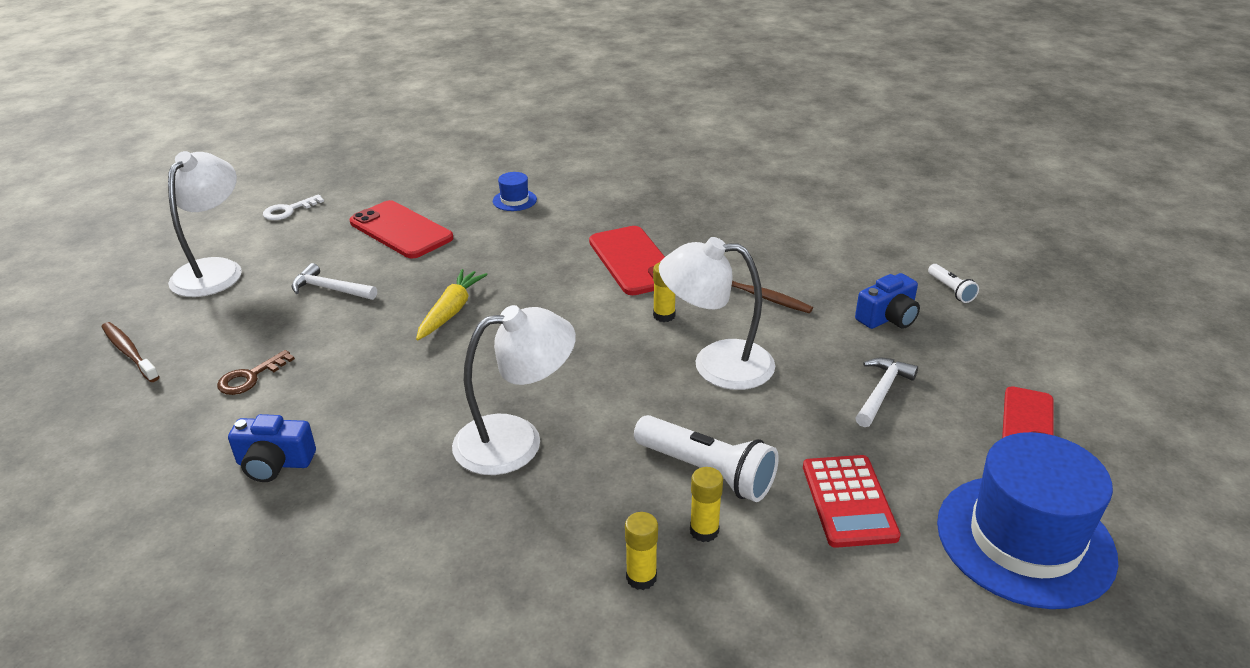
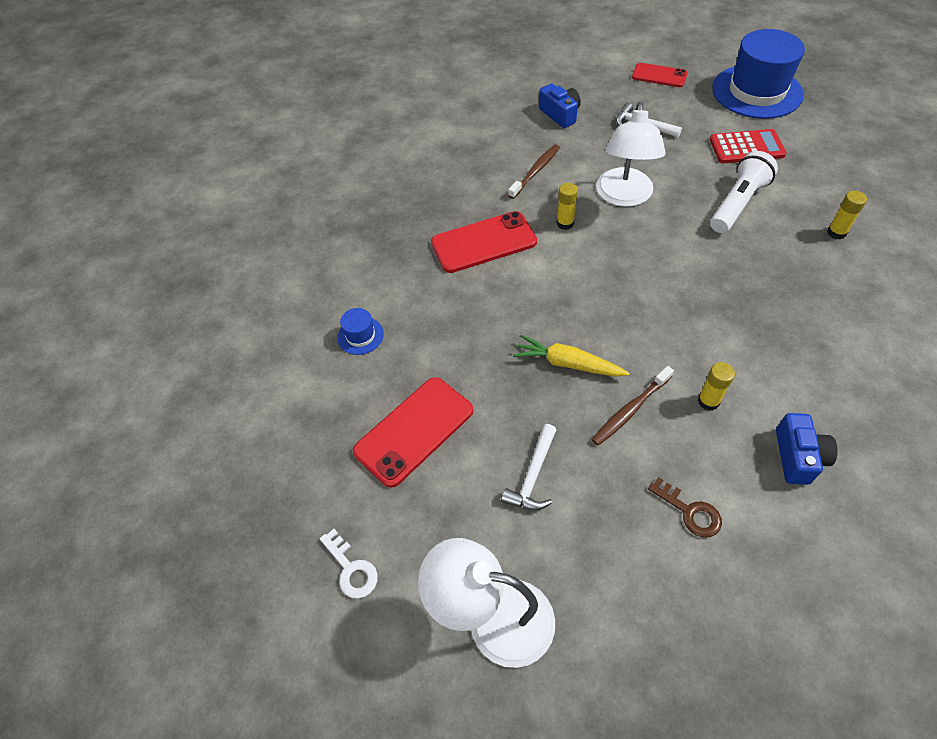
camera: 85 degrees left, 20 degrees up
(129, 352) = (667, 657): brown toothbrush -> brown toothbrush (630, 410)
(516, 440) = (731, 301): white lamp -> none
(704, 531) = (789, 206): yellow glue stick -> yellow glue stick (708, 401)
(950, 290) = (525, 84): white flashlight -> none

